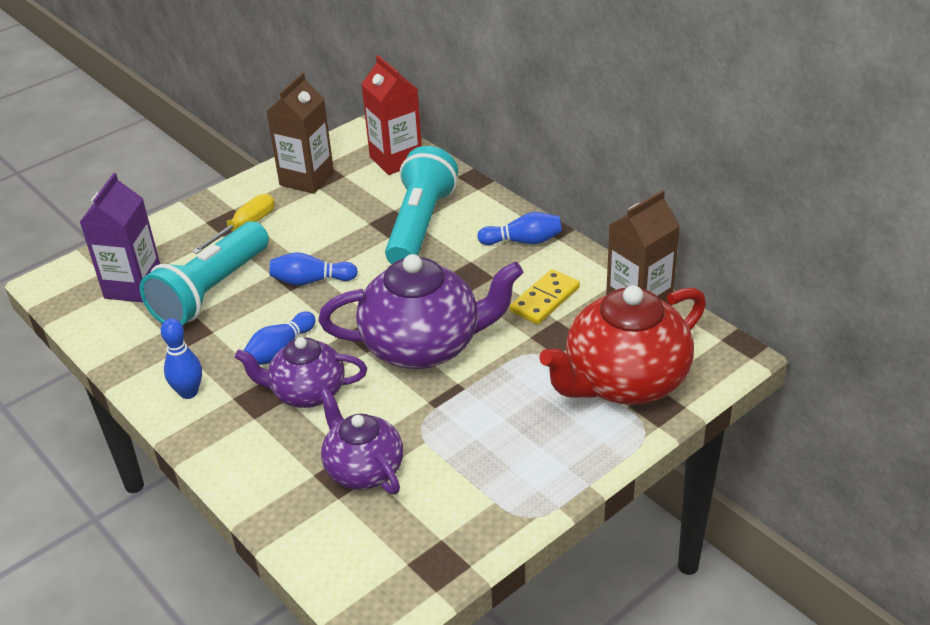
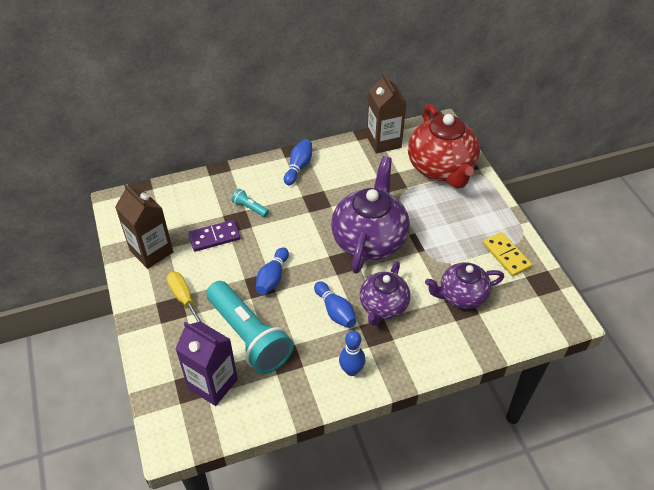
camera: 70 degrees left, 10 degrees up
(354, 215) = (214, 237): none -> purple domino
(396, 160) = (166, 199): red carton -> none
(420, 225) = (249, 208): turquoise flashlight -> turquoise flashlight, size x0.40
(545, 300) = (358, 176): yellow domino -> yellow domino (506, 255)

